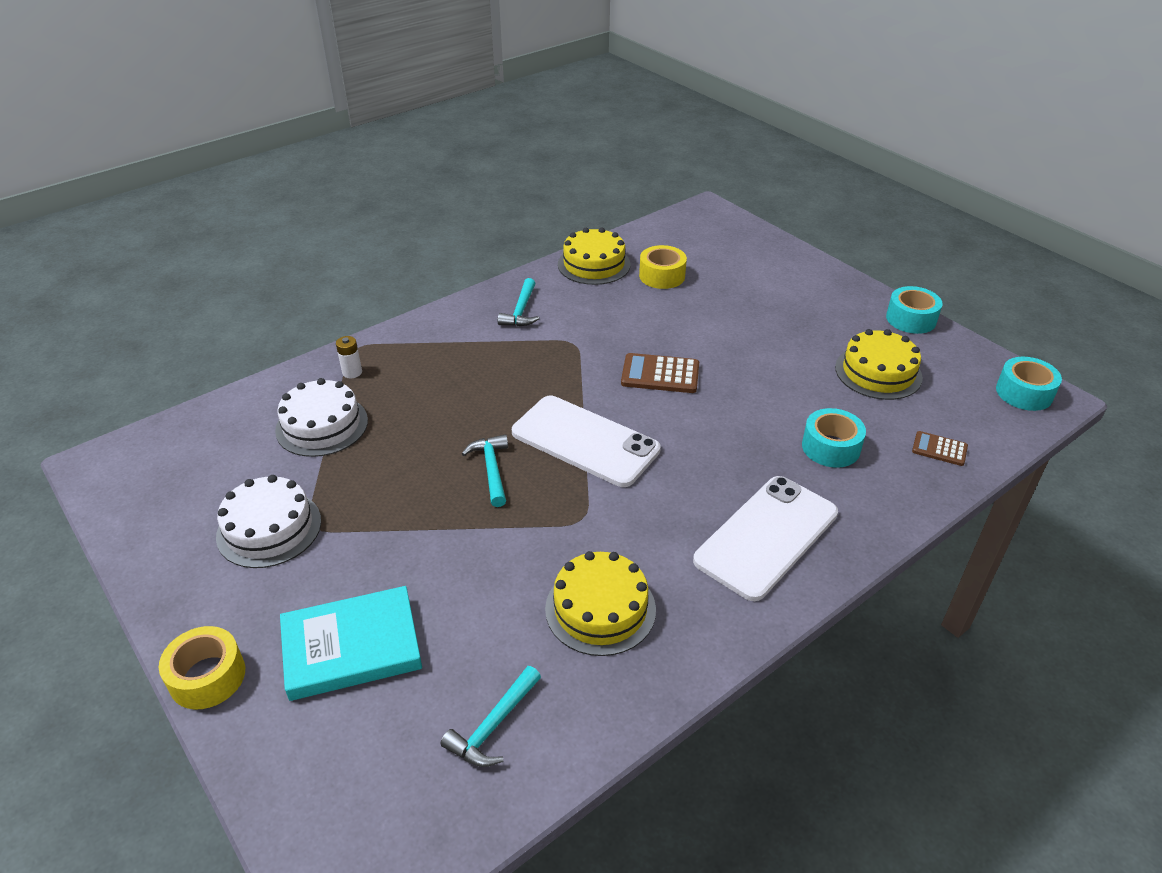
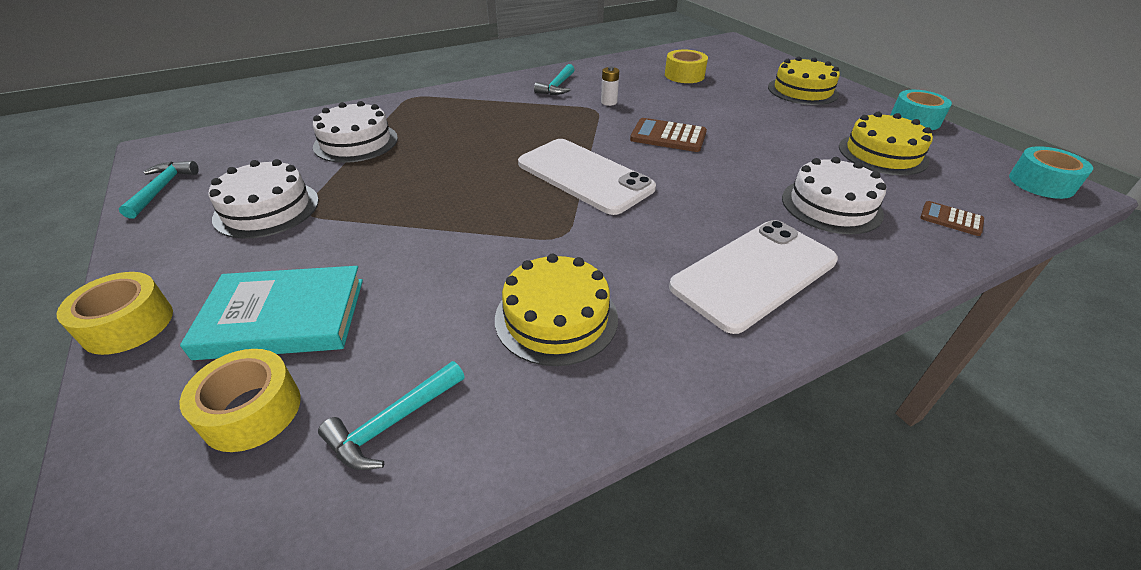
camera: 10 degrees right, 0 degrees up
(352, 372) = (400, 111): white battery -> white battery (609, 102)
(370, 736) = (252, 411): none -> yellow tape
(491, 469) = (489, 188): turquoise hammer -> turquoise hammer (162, 189)
(594, 264) = (628, 65): yellow cake -> yellow cake (802, 91)
(830, 447) = (831, 205): turquoise tape -> white cake

